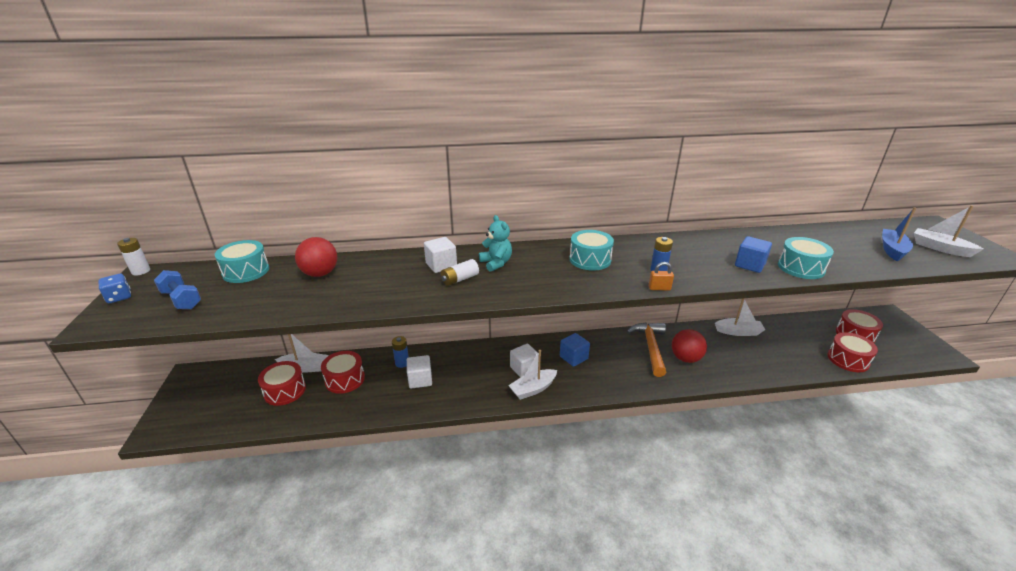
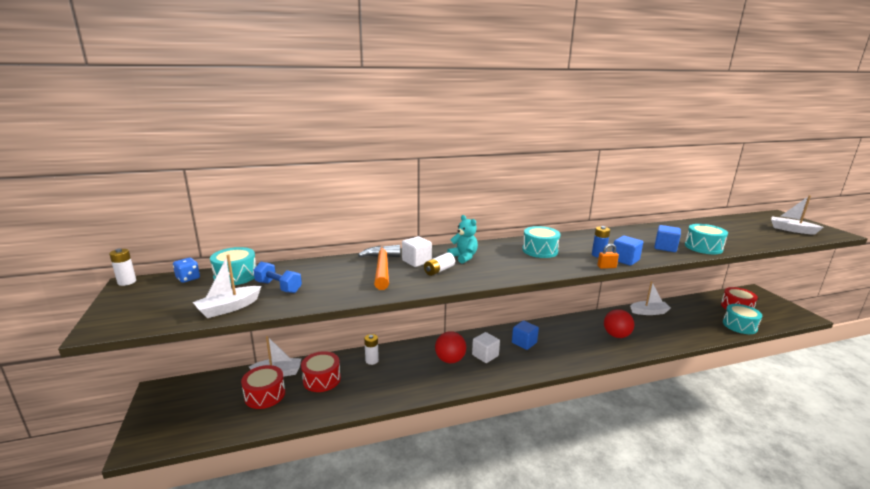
camera: 10 degrees left, 10 degrees down
(119, 297) = (116, 304): blue dice -> blue dice (188, 278)
(181, 300) = (183, 302): blue dumbbell -> blue dumbbell (278, 287)
(320, 274) = (309, 274): red ball -> red ball (450, 360)
(402, 363) = (372, 360): blue battery -> white battery
(420, 380) = (394, 373): white cube -> none
(533, 389) = (499, 371): white boat -> white boat (228, 308)
(650, 347) = (584, 329): orange hammer -> orange hammer (382, 268)
(688, 280) = (625, 260): none -> blue cube
(848, 359) = (739, 326): red drum -> turquoise drum
(892, 250) = (760, 232): blue boat -> none

